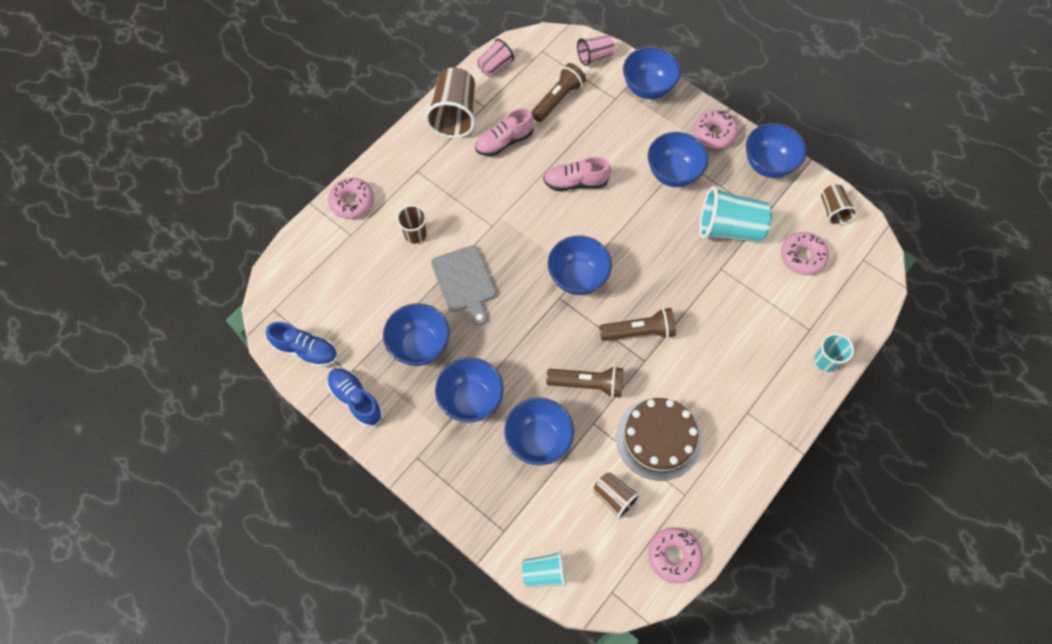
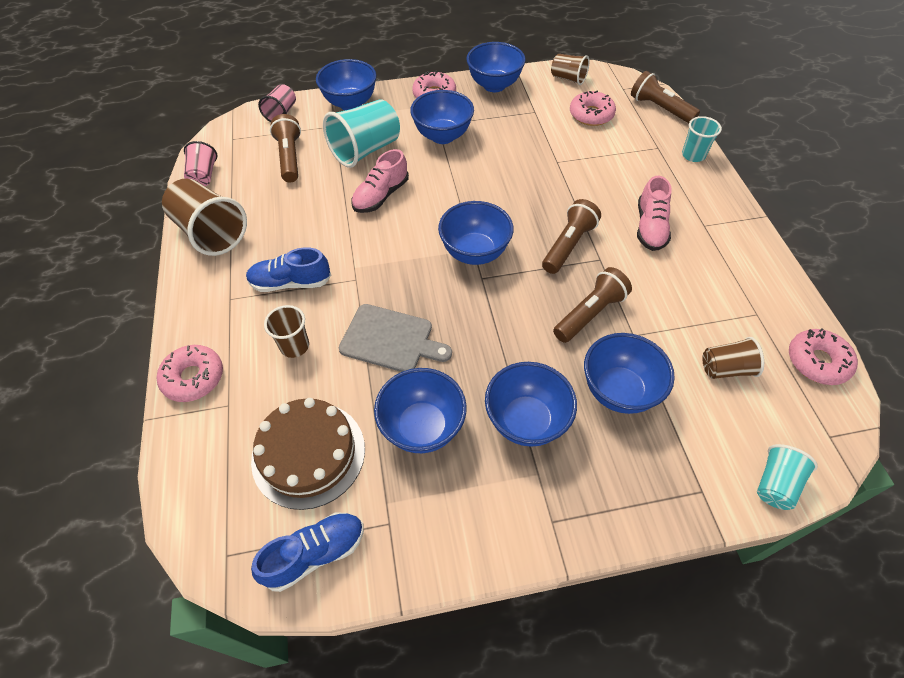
camera: 50 degrees left, 10 degrees down
(356, 400) = (428, 540): blue shoe -> blue shoe (291, 283)
(504, 141) = (283, 216): pink shoe -> pink shoe (650, 227)
(658, 438) = (686, 297): brown cake -> brown cake (308, 454)
(729, 229) = (526, 136): turquoise cup -> turquoise cup (365, 150)
(864, 302) = (660, 108): none -> brown flashlight

